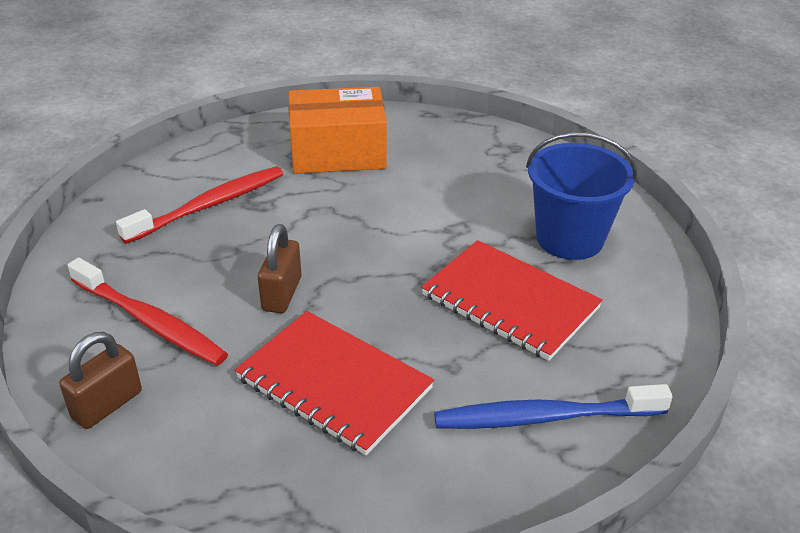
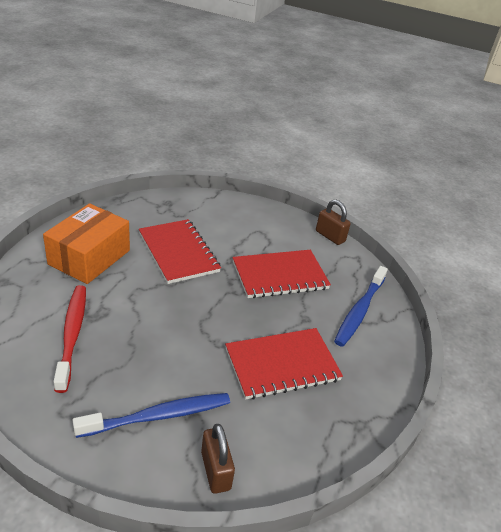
camera: 60 degrees left, 0 degrees up
(150, 322) = (158, 416): red toothbrush -> blue toothbrush
(282, 294) = (193, 347): brown padlock -> brown padlock (330, 236)
(432, 201) = (178, 252): none -> red notebook
(569, 238) = (255, 232): blue bucket -> none

